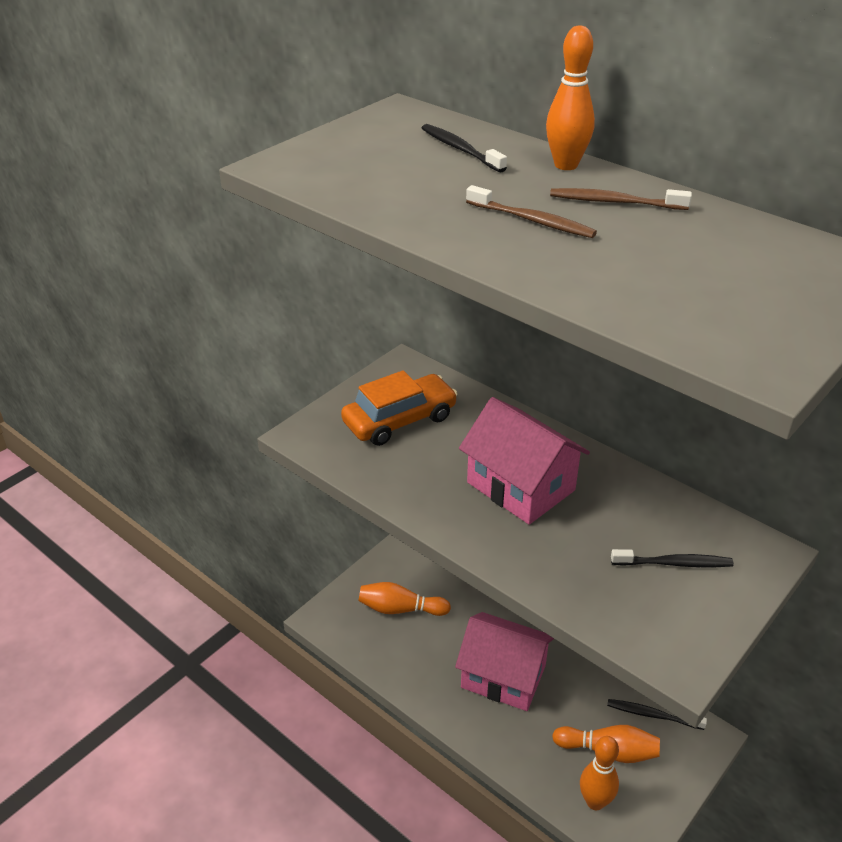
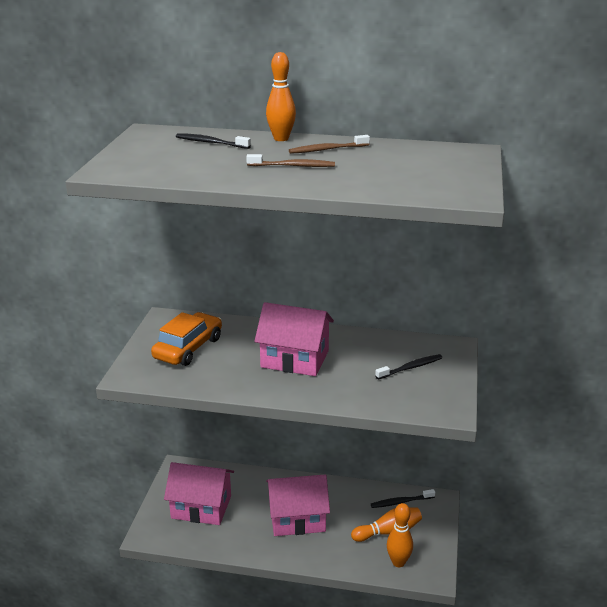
camera: 30 degrees left, 10 degrees down
(400, 609) = (201, 507): orange bowling pin -> pink house

